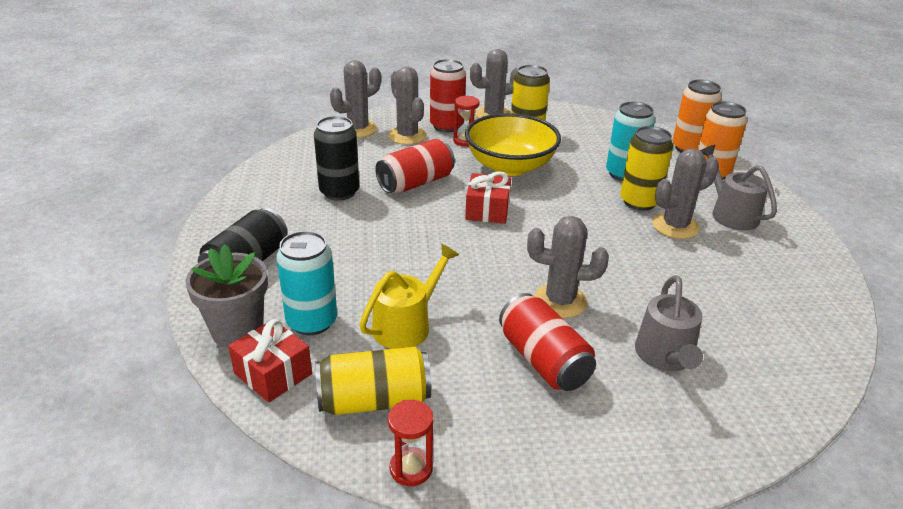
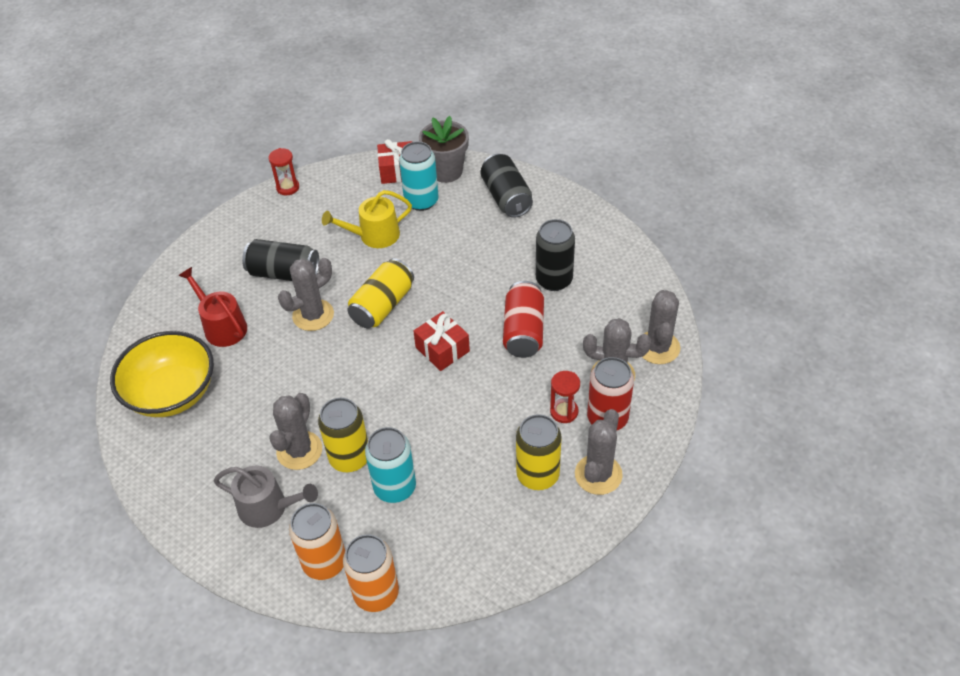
camera: 135 degrees right, 15 degrees up
(374, 400) = (338, 196): yellow can -> yellow can (383, 305)
(406, 325) = (374, 235): yellow watering can -> yellow watering can turned 75 degrees clockwise
(510, 166) = (489, 412): yellow bowl -> yellow bowl (172, 393)
(543, 360) = (284, 273): red can -> black can
(665, 356) = (222, 326): grey watering can -> red watering can

